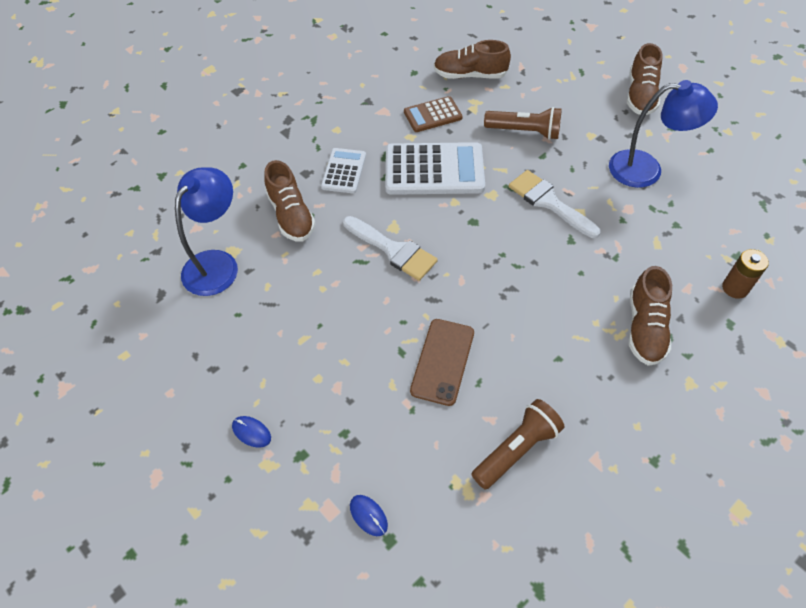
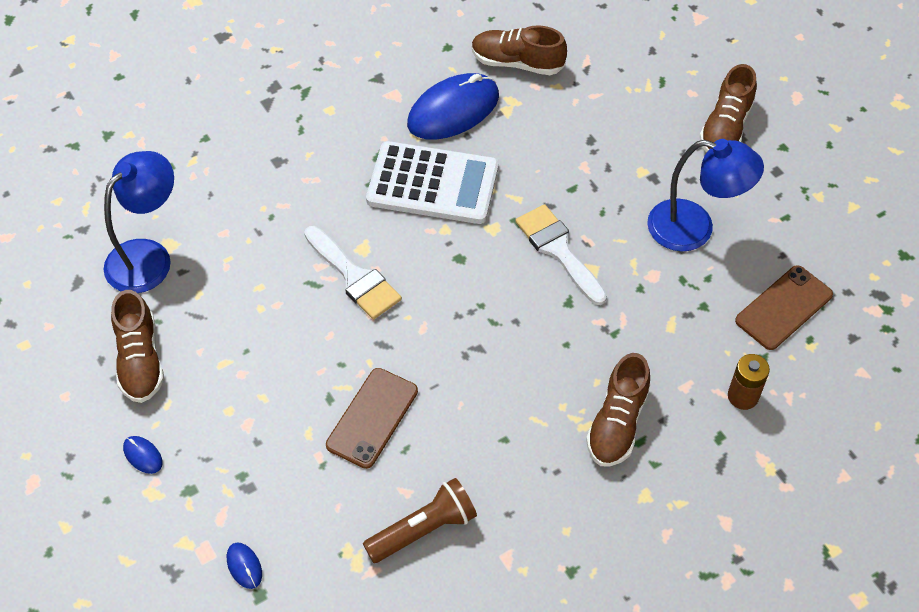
camera: 10 degrees right, 0 degrees up
(291, 215) = (247, 212): brown shoe -> brown shoe (140, 360)
(344, 171) = (324, 167): white calculator -> none
(432, 115) = (453, 110): brown calculator -> blue mouse
(524, 132) = (560, 153): brown flashlight -> none
(737, 215) = (783, 308): none -> brown phone

